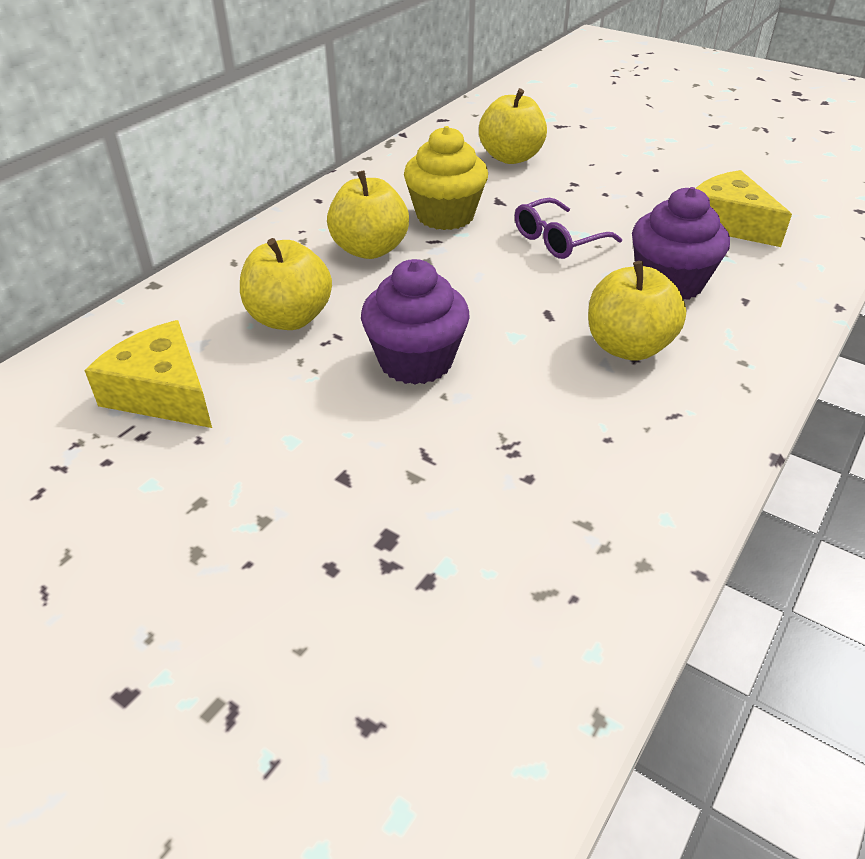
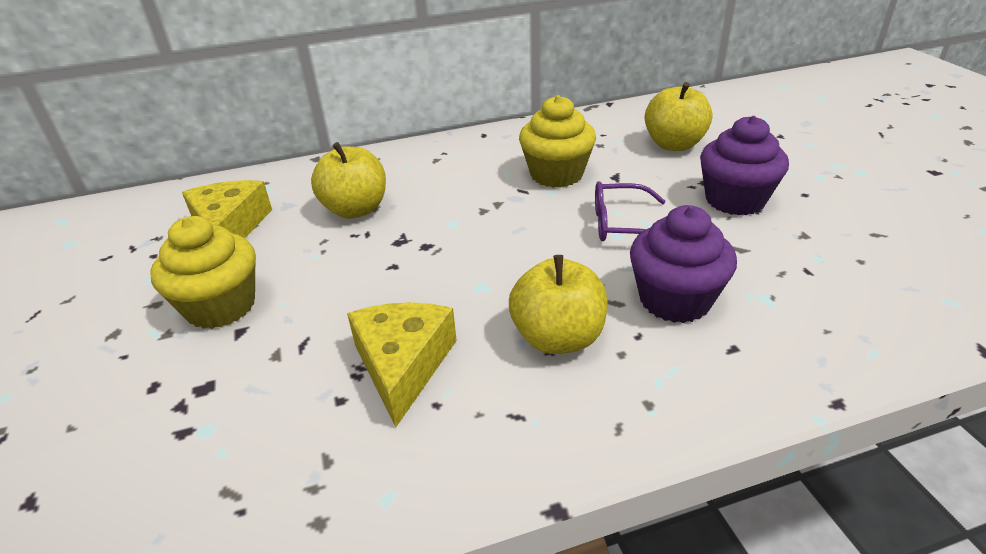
camera: 40 degrees right, 5 degrees down
(285, 467) = (221, 306): none -> yellow cupcake
(369, 249) = (468, 181): yellow apple -> none
(416, 361) = (388, 274): purple cupcake -> purple cupcake (735, 200)
(728, 223) = (816, 269): yellow cheese -> yellow cheese (403, 365)

